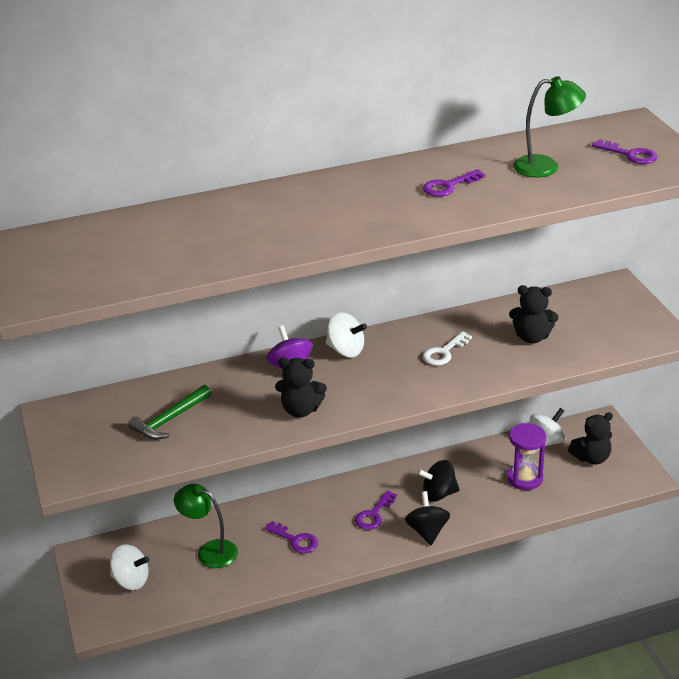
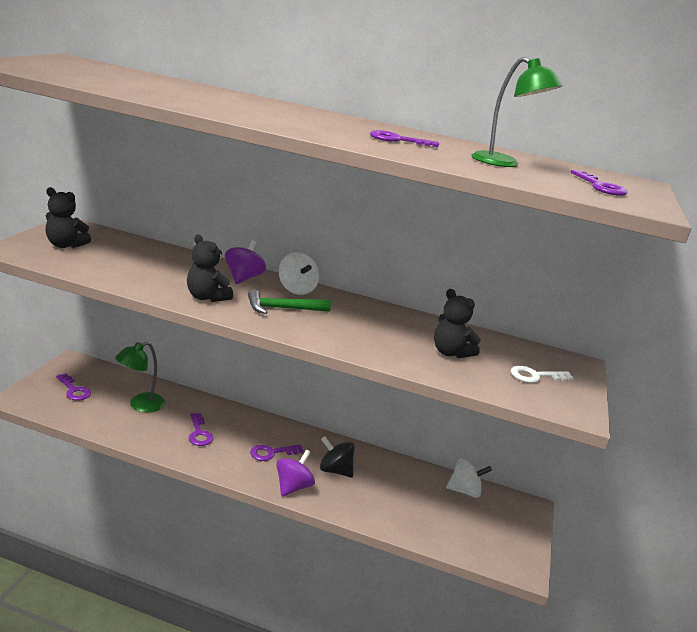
camera: 30 degrees right, 10 degrees down
(131, 580) = (74, 390): white spinning top -> purple key
(170, 420) = (121, 259): green hammer -> green hammer (283, 309)
(210, 551) = (140, 405): green lamp -> green lamp turned 105 degrees counterclockwise
(427, 531) = (293, 487): black spinning top -> purple spinning top
(444, 352) = (364, 325): white key -> white key (535, 376)
(525, 478) = (415, 502): purple hourglass -> none
(591, 458) = (490, 524): black teddy bear -> black teddy bear (65, 245)

